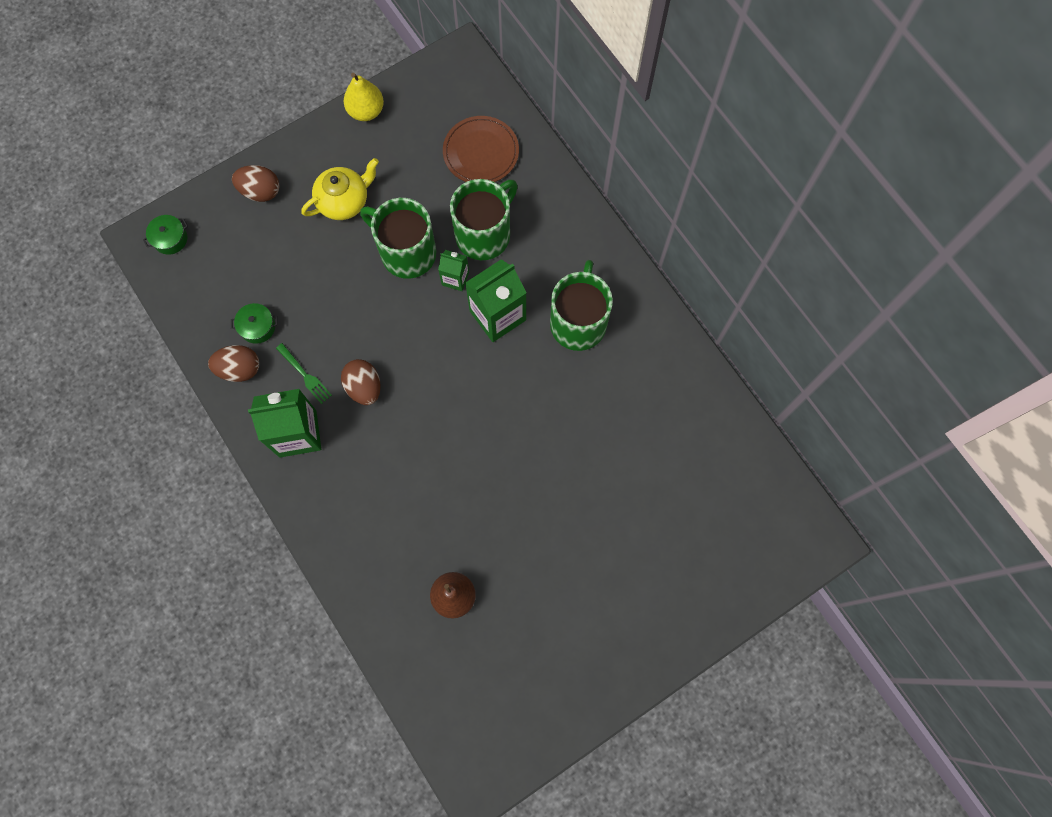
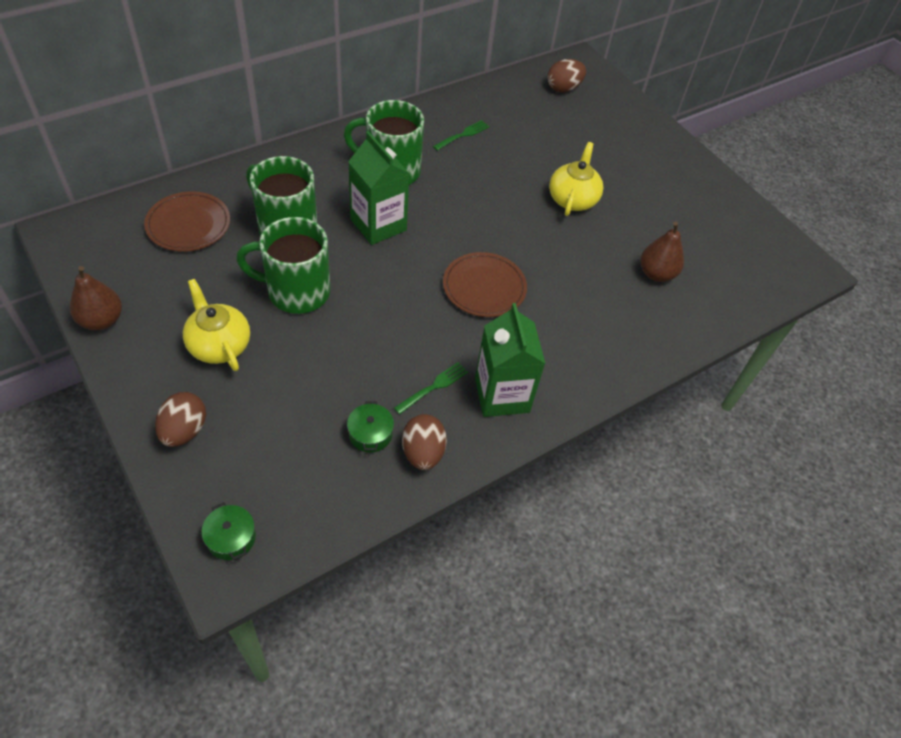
camera: 95 degrees left, 20 degrees down
(364, 387) = (450, 334): brown egg -> brown egg (563, 88)
(366, 111) = (102, 320): yellow pear -> brown pear
(406, 252) = (296, 291): green mug -> green mug turned 60 degrees clockwise
(422, 418) = (484, 287): none -> brown plate
(455, 278) = (333, 254): green carton -> none
(558, 513) = (572, 199): none -> yellow teapot
(647, 394) = (462, 135): none -> green fork

